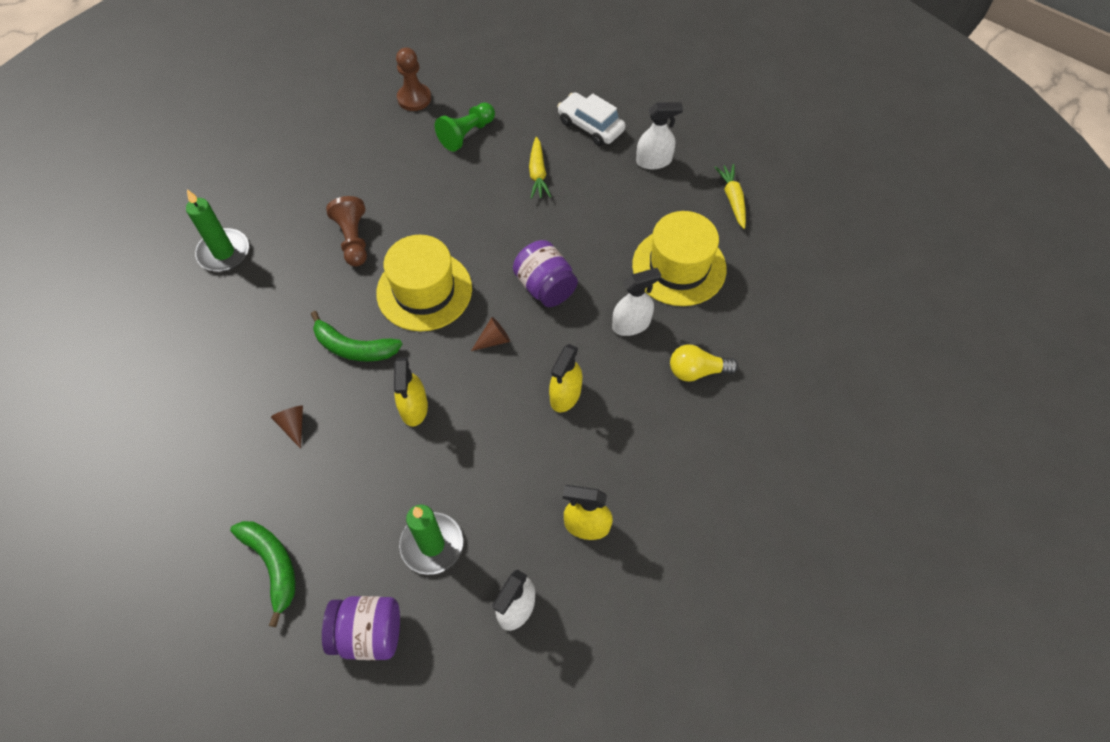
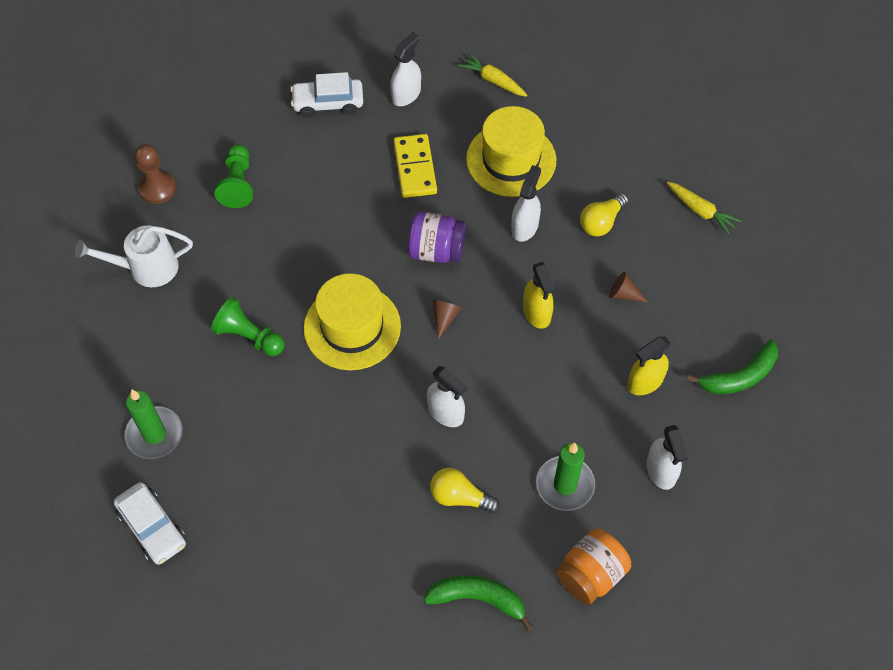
camera: 45 degrees left, 0 degrees up
(150, 311) = (152, 528): none -> white car
(293, 425) = (375, 502): brown cone -> brown cone (624, 294)
(347, 143) = (146, 268): none -> white watering can
(350, 478) = (460, 497): none -> yellow light bulb
(353, 239) = (249, 336): brown pawn -> green pawn
(354, 347) = (350, 411): green banana -> green banana (739, 376)
(368, 633) = (591, 574): purple jar -> orange jar
(414, 408) = (446, 412): yellow spray bottle -> white spray bottle
(538, 173) = (331, 171): yellow carrot -> yellow carrot (700, 211)
(599, 217) = (415, 168): none -> yellow domino

